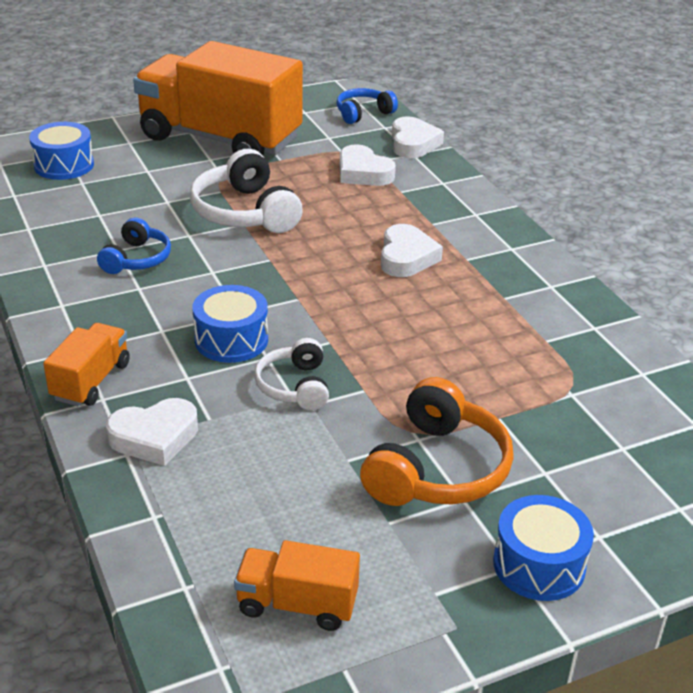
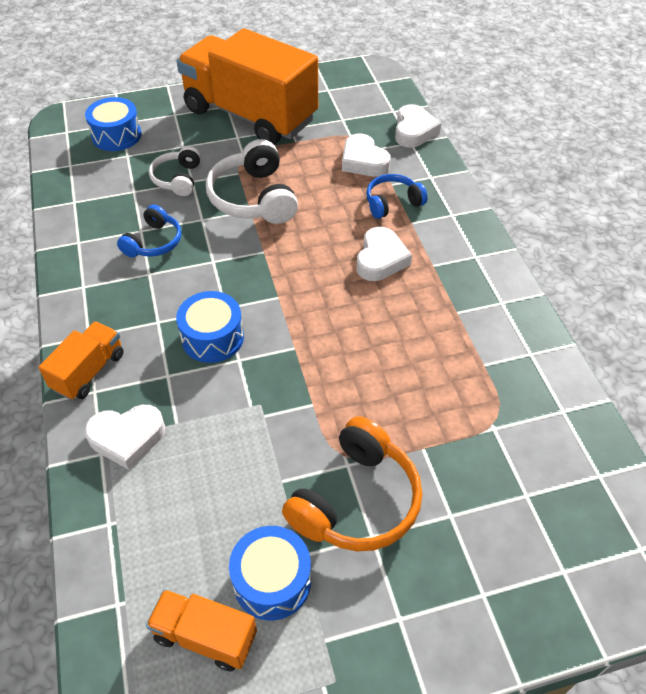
camera: 10 degrees right, 15 degrees up
(294, 386) = (254, 394): white headphones -> white headphones (177, 179)
(363, 113) = (377, 94): blue headphones -> blue headphones (392, 203)
(539, 565) = (422, 620): blue drum -> blue drum (272, 581)

